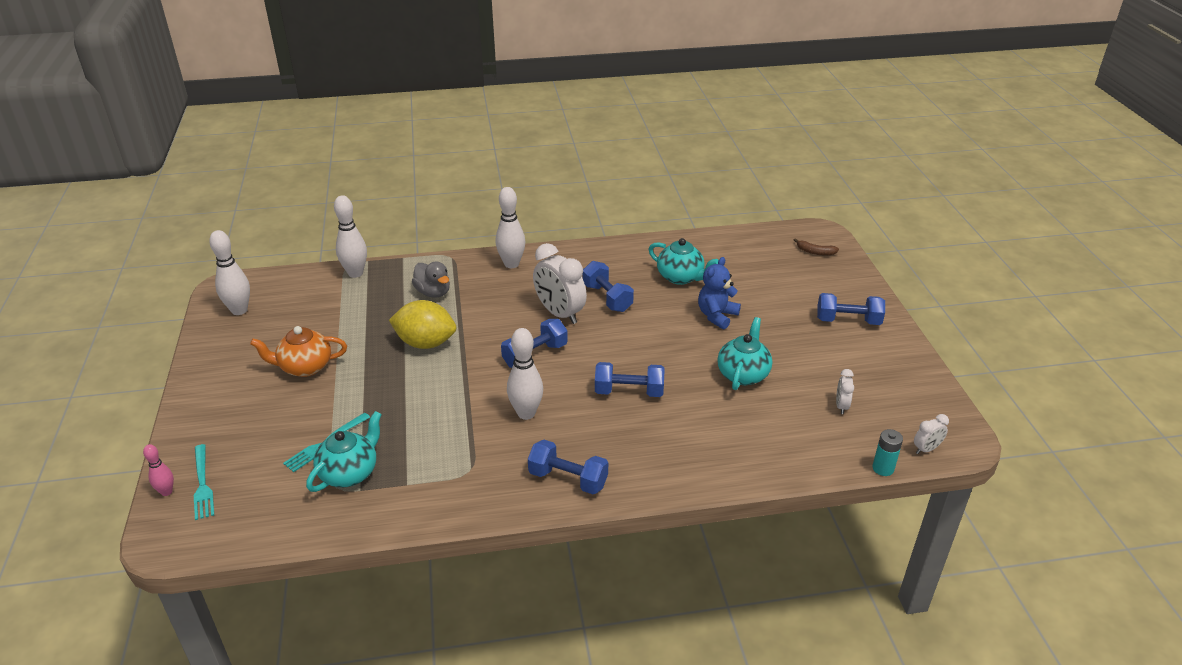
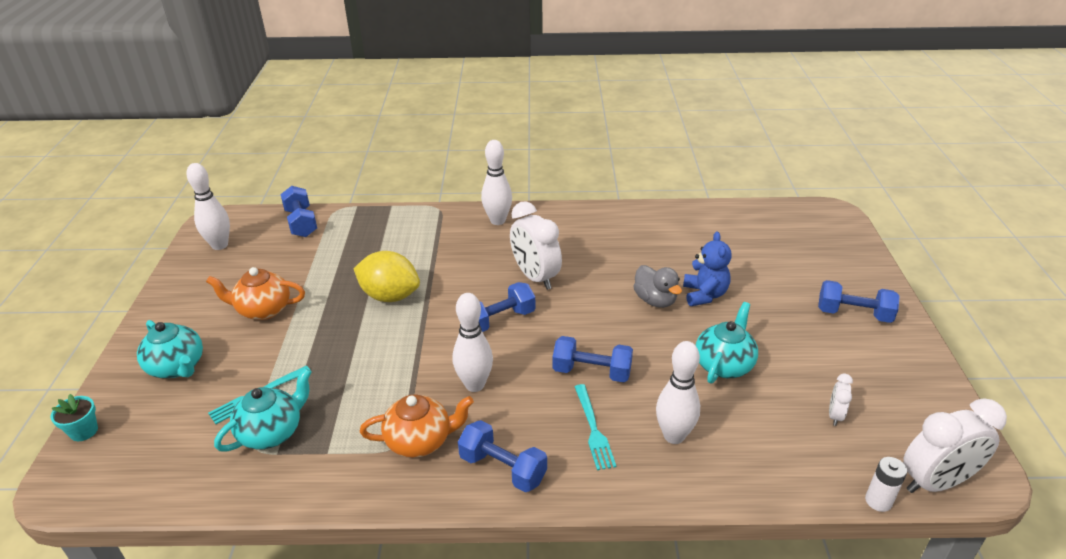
camera: 10 degrees right, 0 degrees up
(166, 492) = (84, 431): pink bowling pin -> turquoise flower pot
(203, 485) = (121, 428): turquoise fork -> turquoise fork (594, 430)
(355, 273) = (341, 217): white bowling pin -> white bowling pin (674, 436)
(433, 292) = (412, 243): grey duck -> grey duck (655, 300)
(488, 465) = (420, 441): none -> orange teapot
(607, 298) = (589, 264): blue dumbbell -> blue dumbbell (301, 223)
(681, 277) = (672, 249): turquoise teapot -> turquoise teapot (177, 367)
(716, 316) = (704, 295): blue teddy bear -> blue teddy bear turned 135 degrees clockwise
(815, 252) = (824, 234): brown banana -> none
(883, 468) = (878, 501): turquoise battery -> white battery
(926, 449) = (935, 482): white clock -> white clock, size x2.09

